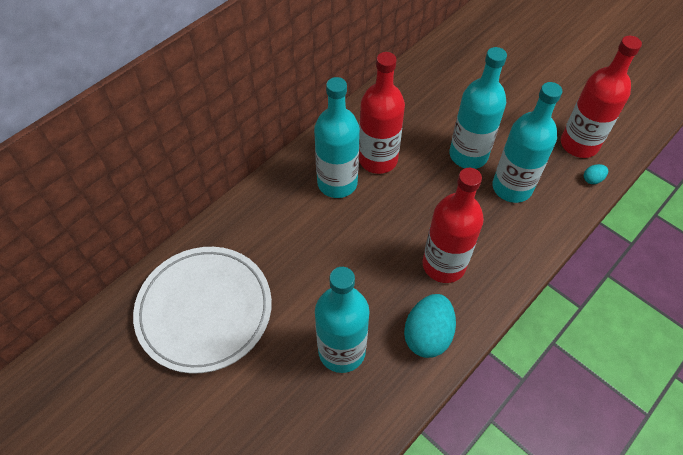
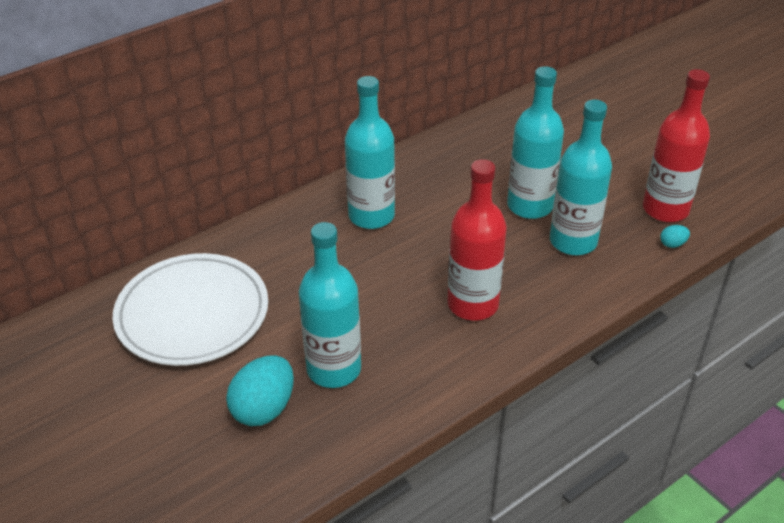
camera: 10 degrees right, 15 degrees down
(378, 159) = (424, 199): red bottle -> none
(427, 335) = (436, 367): turquoise egg -> turquoise egg (264, 408)

